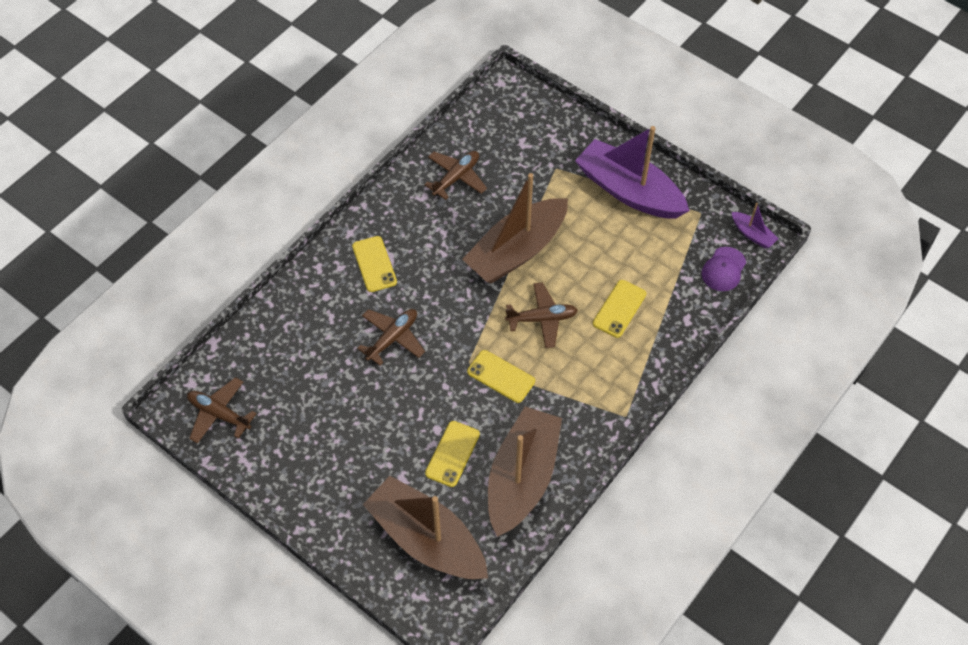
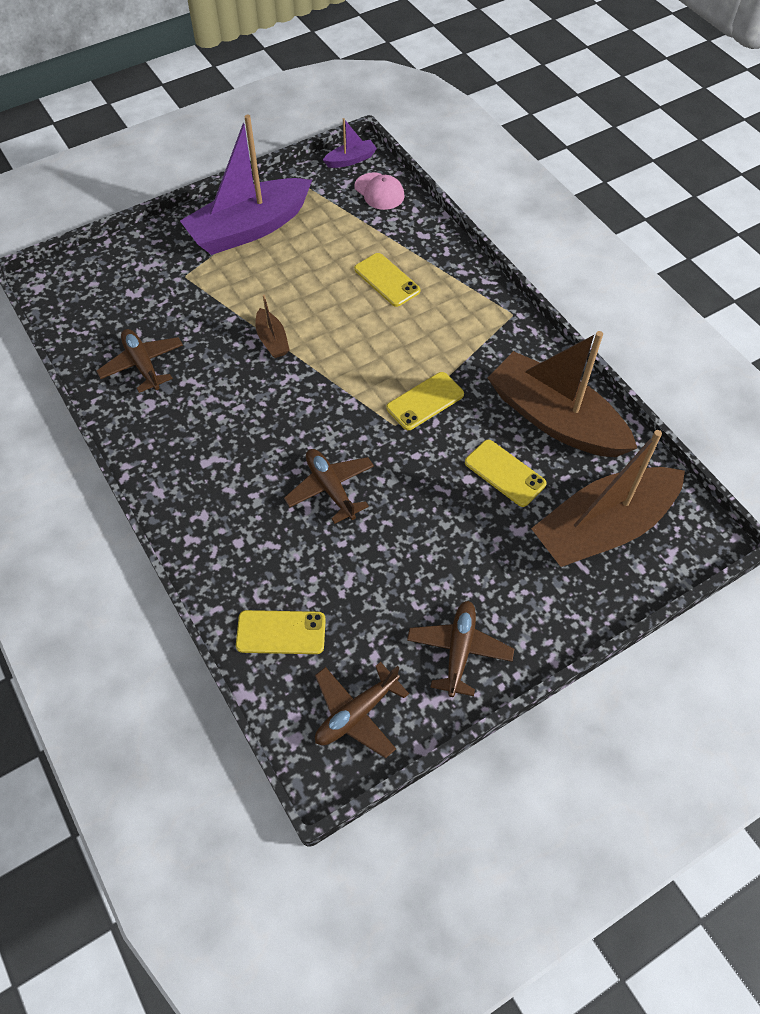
camera: 70 degrees left, 0 degrees up
(374, 264) = (218, 478): yellow phone -> yellow phone (281, 632)
(517, 250) = (272, 340): brown boat -> brown boat, size x0.43
(542, 319) = (369, 345): brown plane -> brown plane (459, 650)
(723, 269) = (379, 191): purple cap -> pink cap

